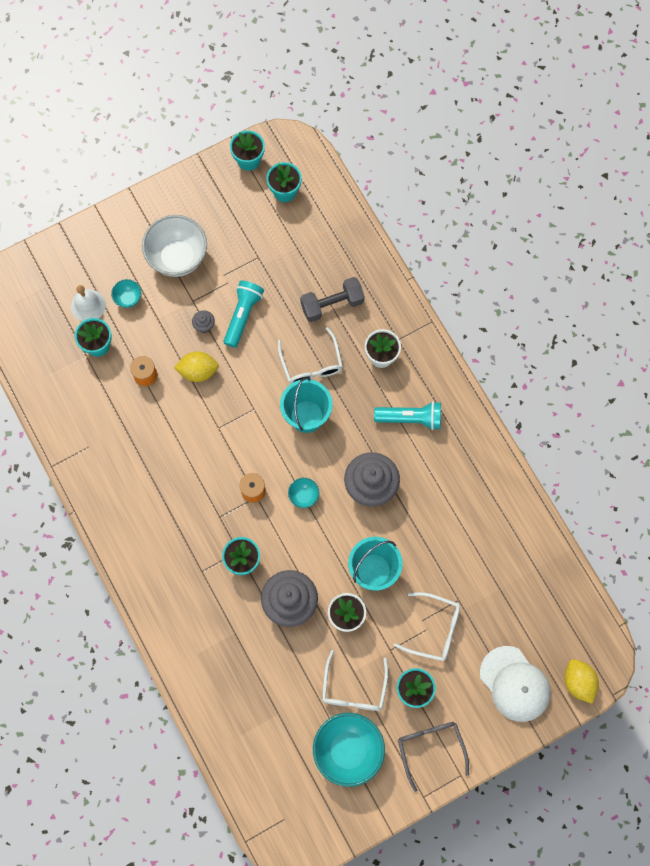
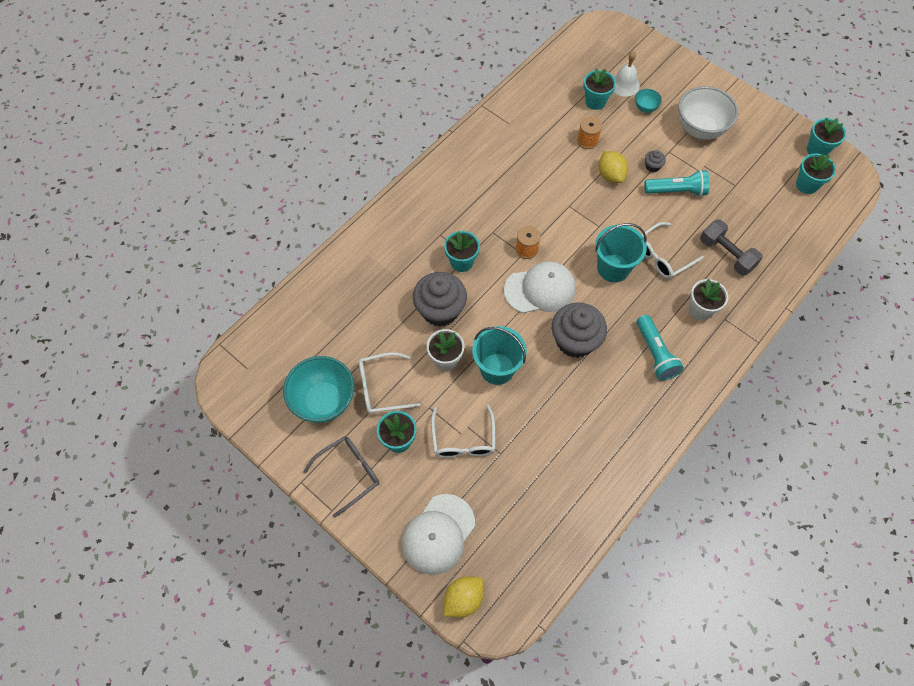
camera: 70 degrees right, 10 degrees down
(303, 496) = (540, 289): turquoise bowl -> white cap

